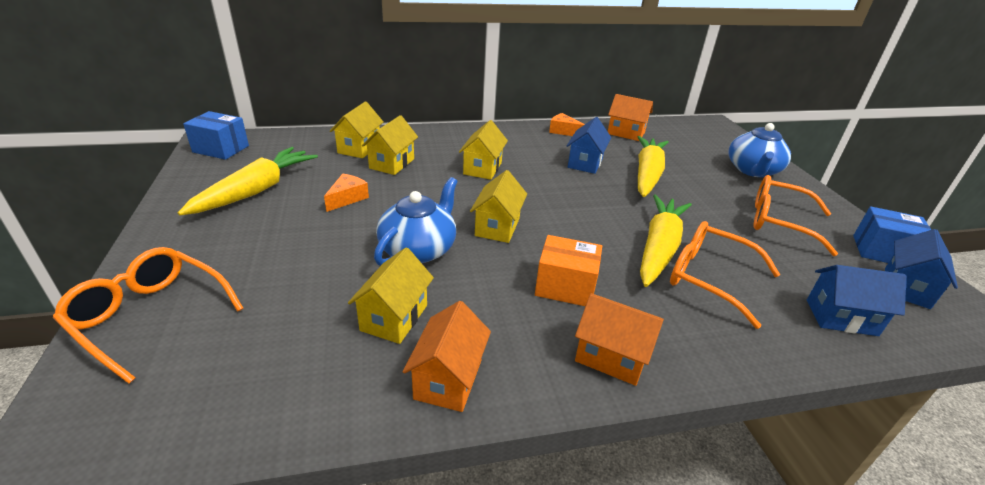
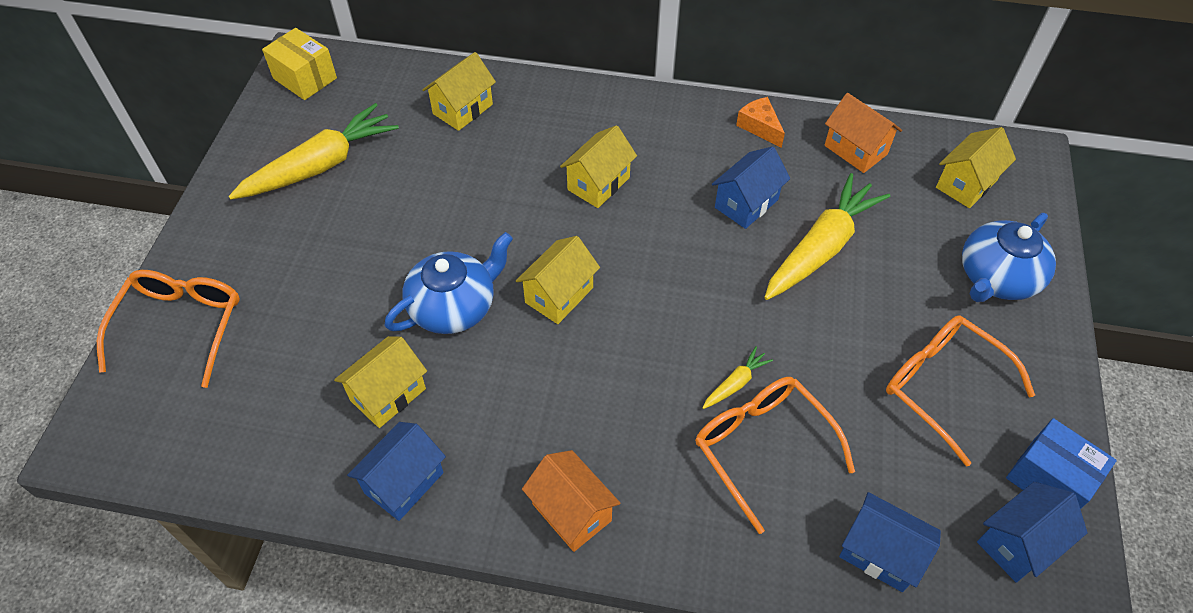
camera: 25 degrees right, 20 degrees up
(150, 316) = (181, 325): orange glasses -> orange glasses turned 45 degrees clockwise
(221, 149) = (305, 78): blue box -> yellow box
(347, 198) = (412, 202): orange cheese -> none
(392, 163) = (489, 149): yellow house -> yellow house (966, 184)
(448, 379) = (404, 483): orange house -> blue house
(565, 286) = (583, 407): orange box -> none
(659, 248) = (735, 383): yellow carrot -> yellow carrot, size x0.44

